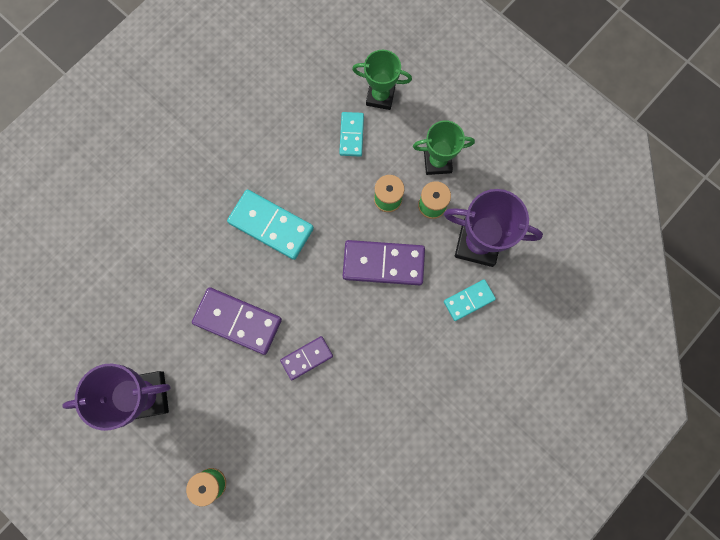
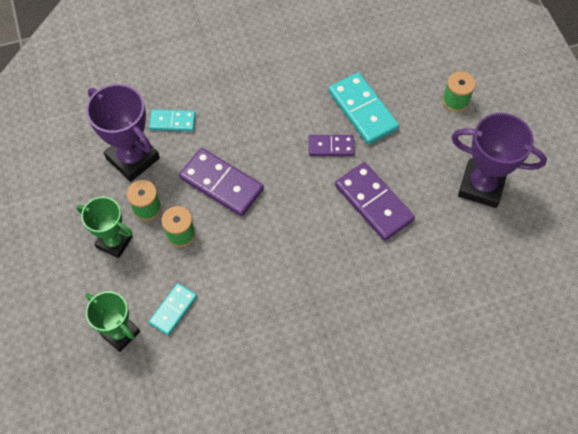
camera: 150 degrees left, 15 degrees down
(271, 225) = (300, 267): turquoise domino -> turquoise domino (362, 110)

